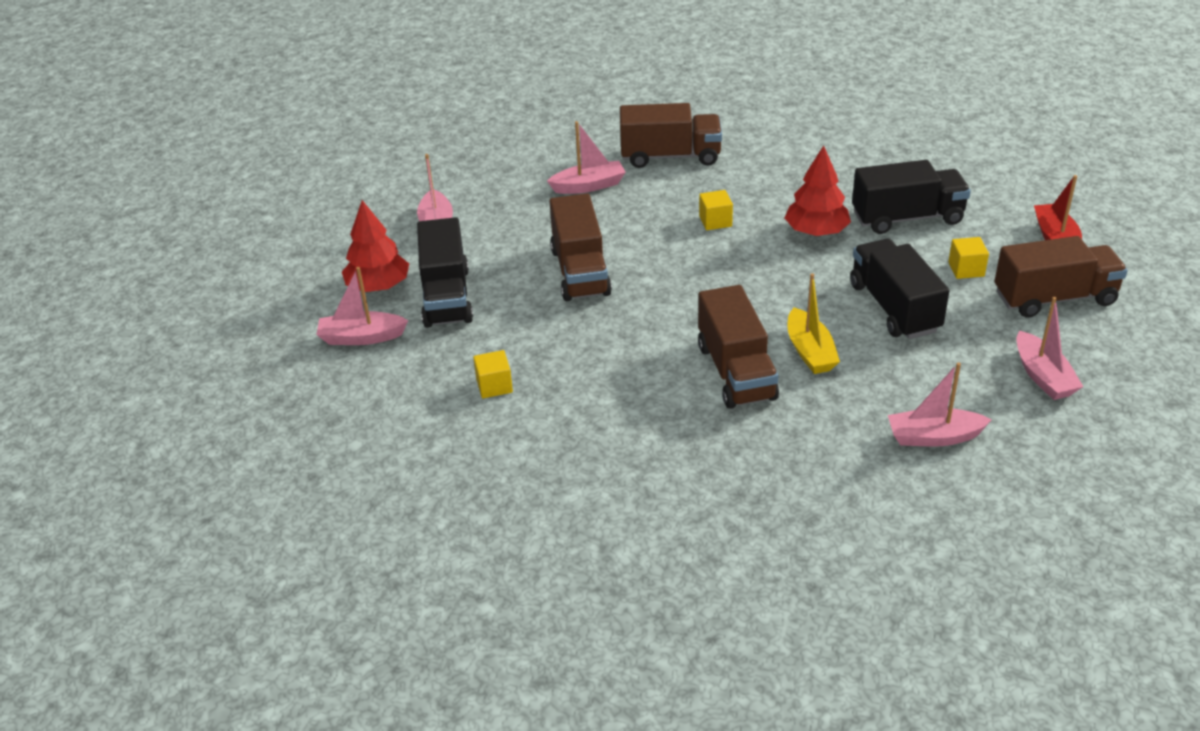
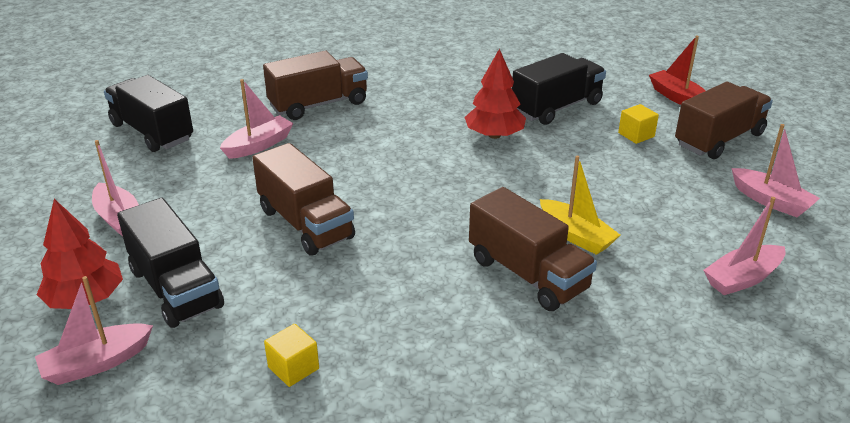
camera: 30 degrees left, 5 degrees down
(715, 221) = (401, 147): yellow cube -> none
(894, 308) = (610, 179): black truck -> black truck (152, 132)

